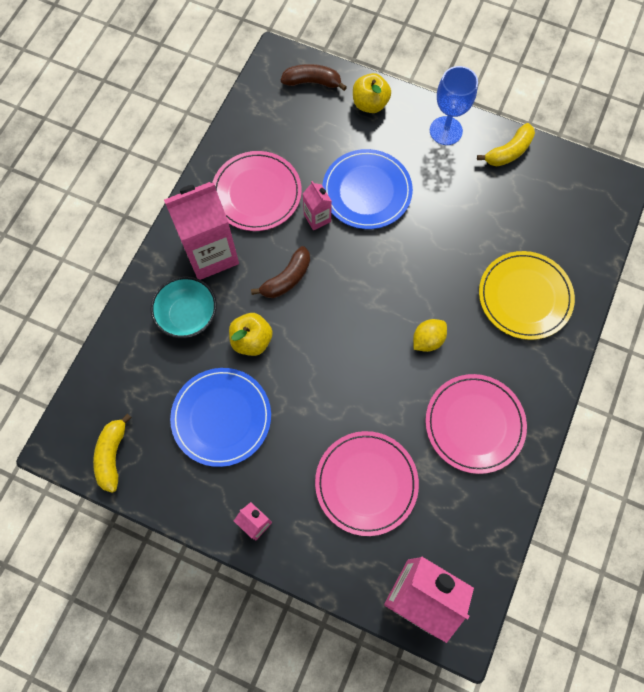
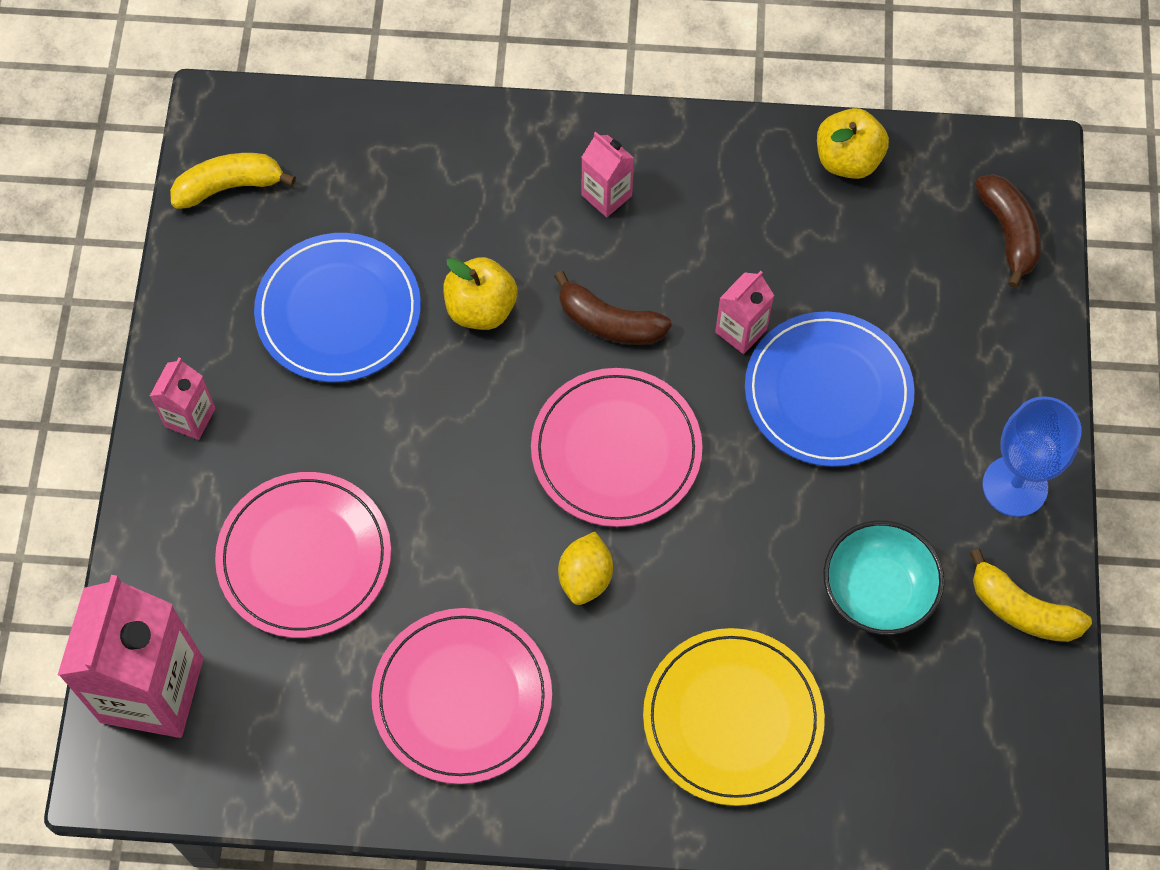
camera: 70 degrees right, 5 degrees down
(188, 315) = (488, 202): turquoise bowl -> turquoise bowl (877, 591)
(211, 254) = (606, 195): pink carton -> pink carton, size x0.47
(256, 193) = (747, 222): pink plate -> pink plate (616, 450)
(370, 104) = (1009, 341): yellow apple -> yellow apple (847, 160)
(427, 340) = (585, 577): yellow lemon -> yellow lemon turned 75 degrees clockwise

